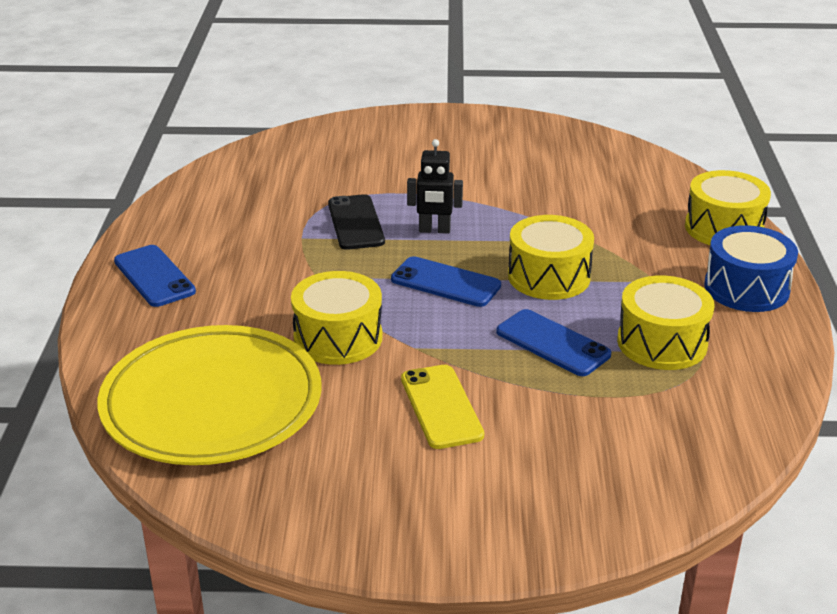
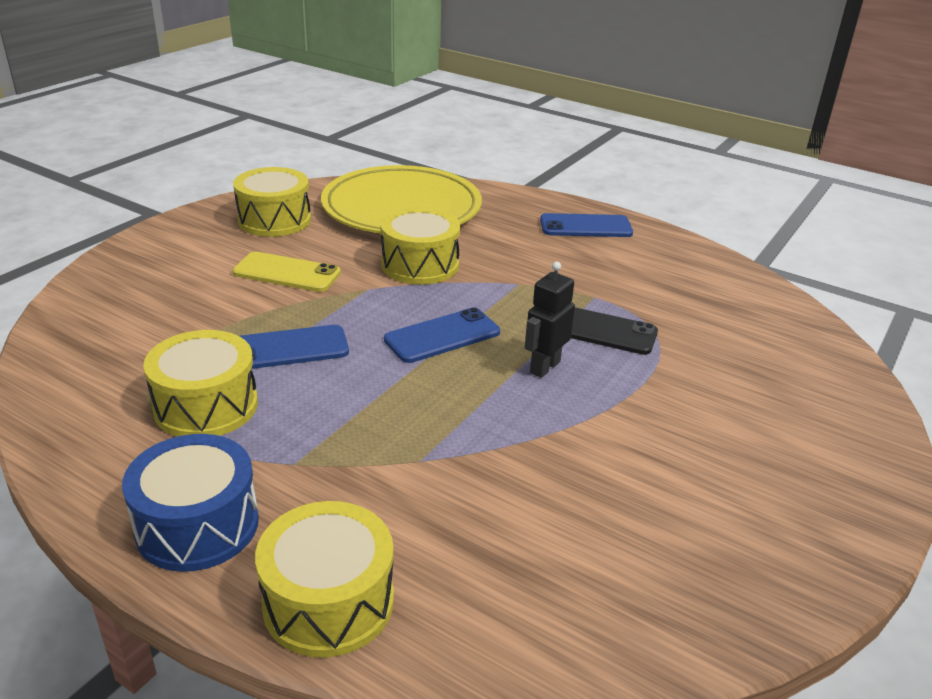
camera: 120 degrees right, 0 degrees up
(549, 276) = (387, 396): yellow drum -> yellow drum (274, 220)

